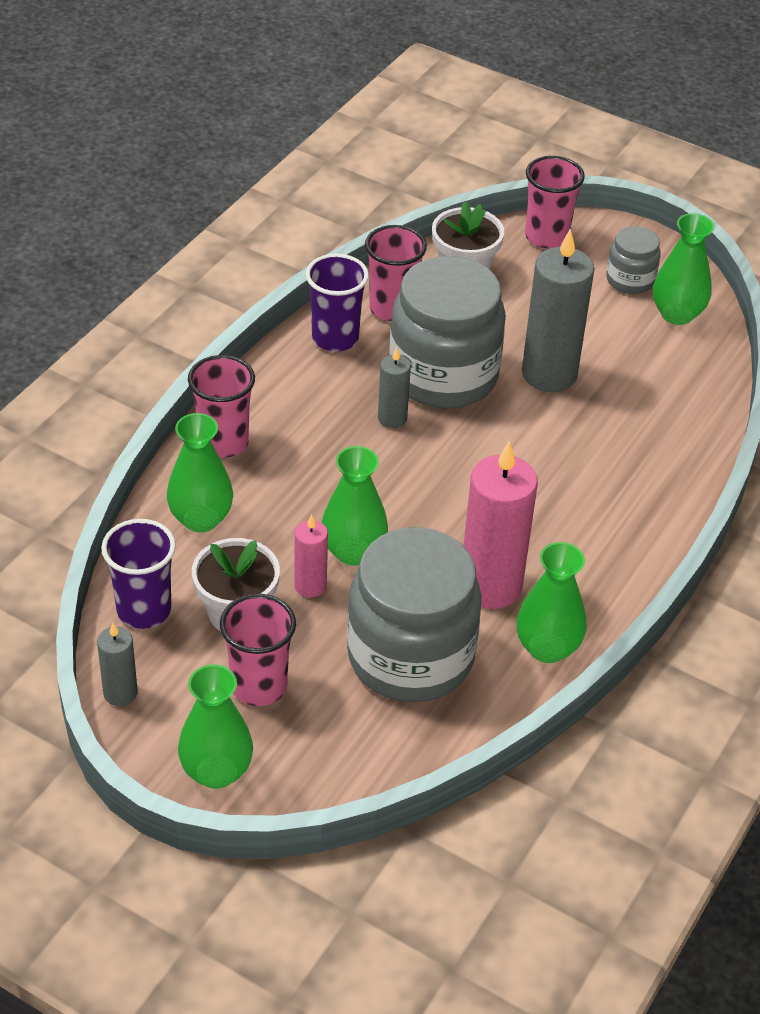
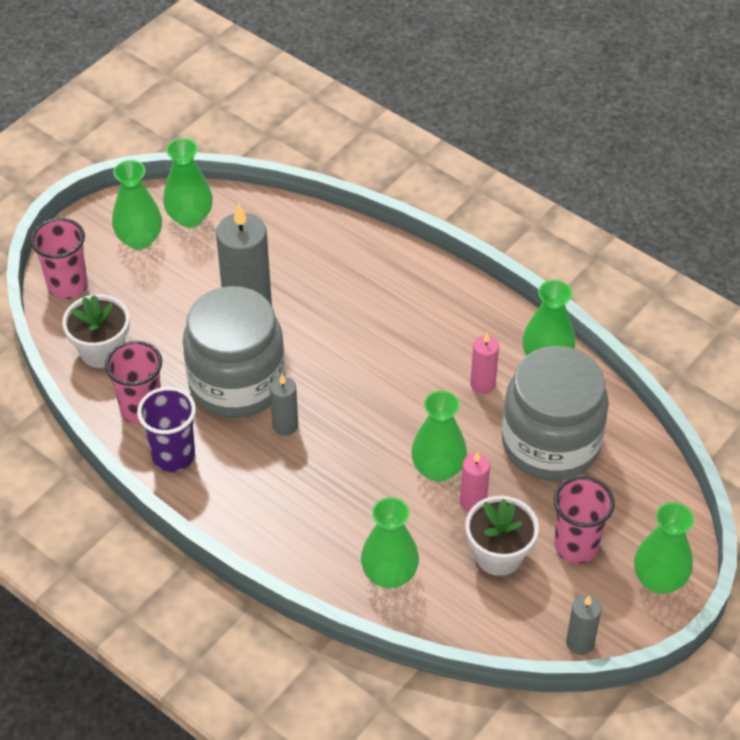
camera: 80 degrees left, 5 degrees up
(144, 610) = (491, 622): purple cup -> none
(223, 442) = (297, 552): pink cup -> none
(490, 586) = (482, 384): pink candle -> pink candle, size x0.51
(630, 280) = (139, 239): grey jar -> green vase

